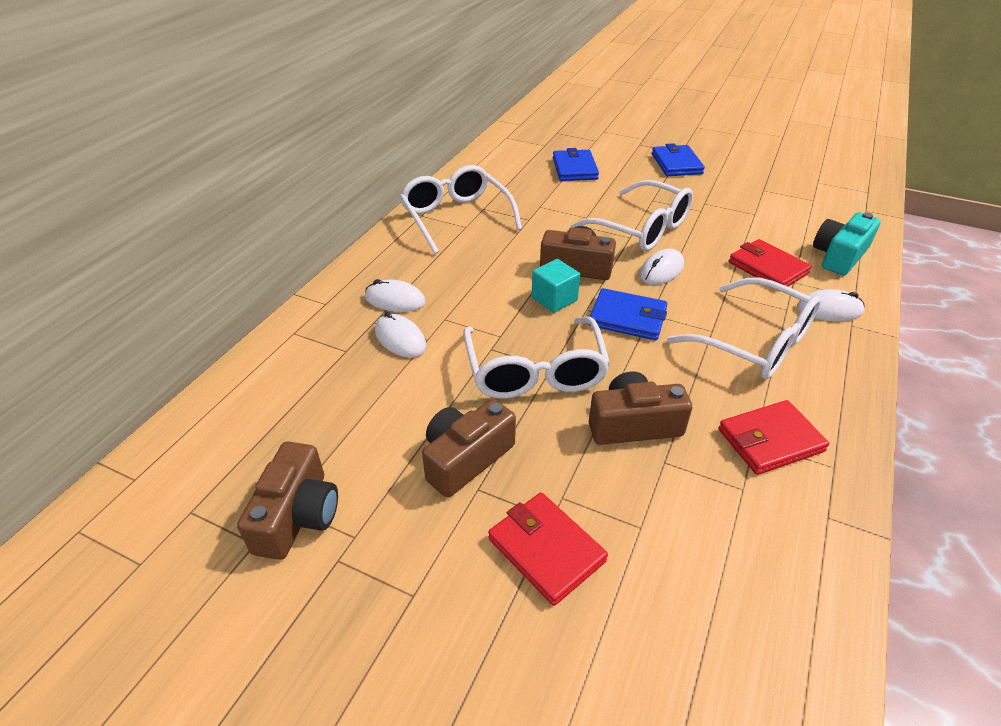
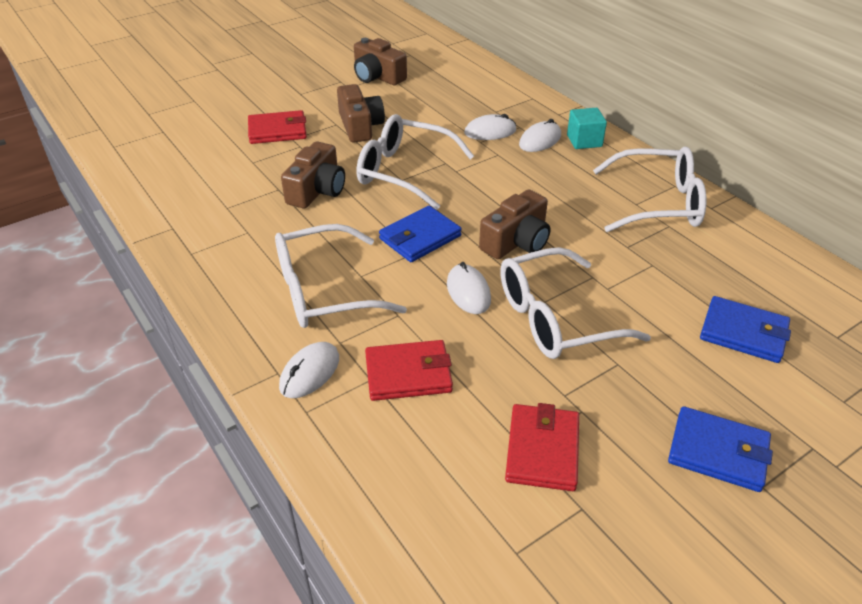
camera: 120 degrees right, 0 degrees up
(554, 299) = (478, 210): turquoise cube -> turquoise cube (584, 141)
(770, 440) = (239, 239): red wallet -> red wallet (542, 450)
(839, 256) = (375, 459): turquoise camera -> none

